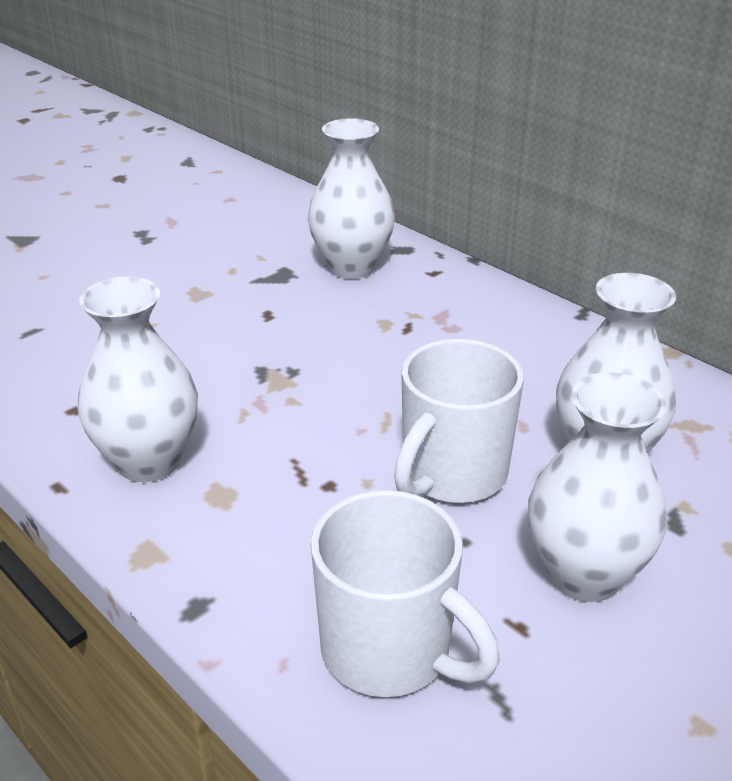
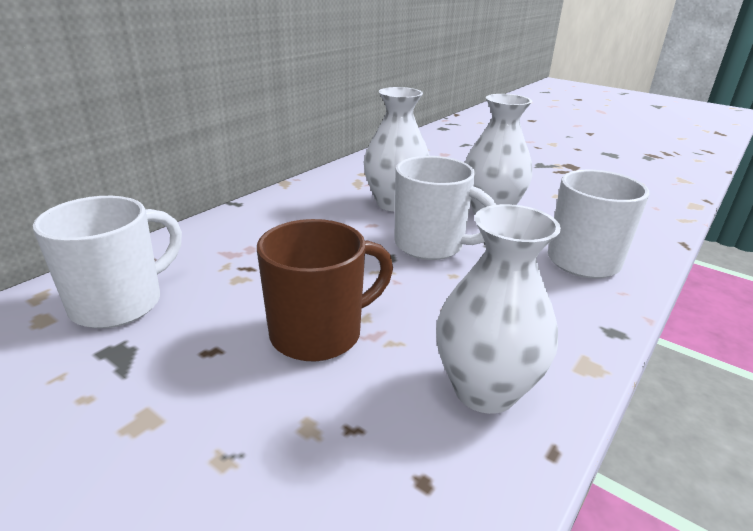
camera: 100 degrees left, 5 degrees down
(272, 369) = (319, 333): none -> brown mug
(351, 267) = (120, 303): white vase -> white mug

